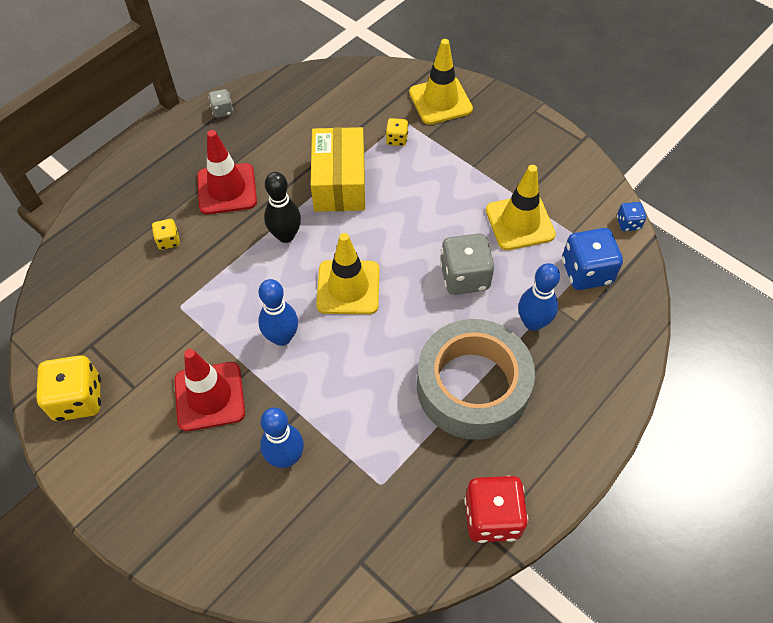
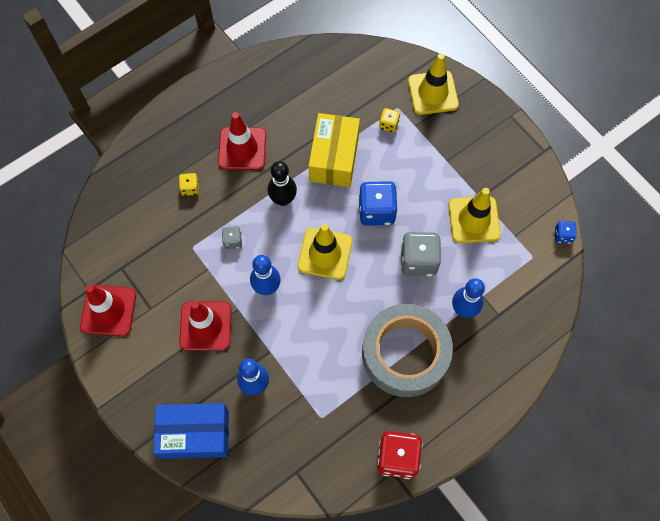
camera: 10 degrees right, 10 degrees up
(78, 399) = (108, 310): yellow dice -> red traffic cone
(214, 537) = (195, 434): none -> blue box
(222, 111) = (248, 73): grey dice -> grey dice (233, 241)
(586, 272) = (517, 273): blue dice -> blue dice (376, 211)

